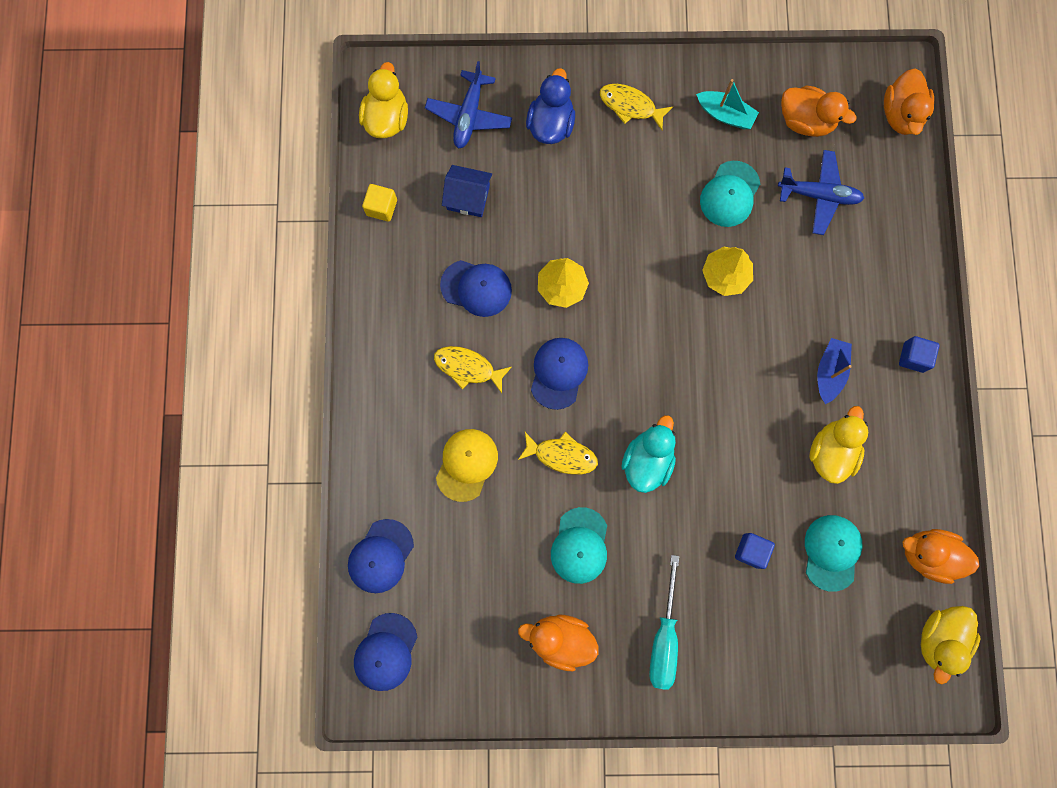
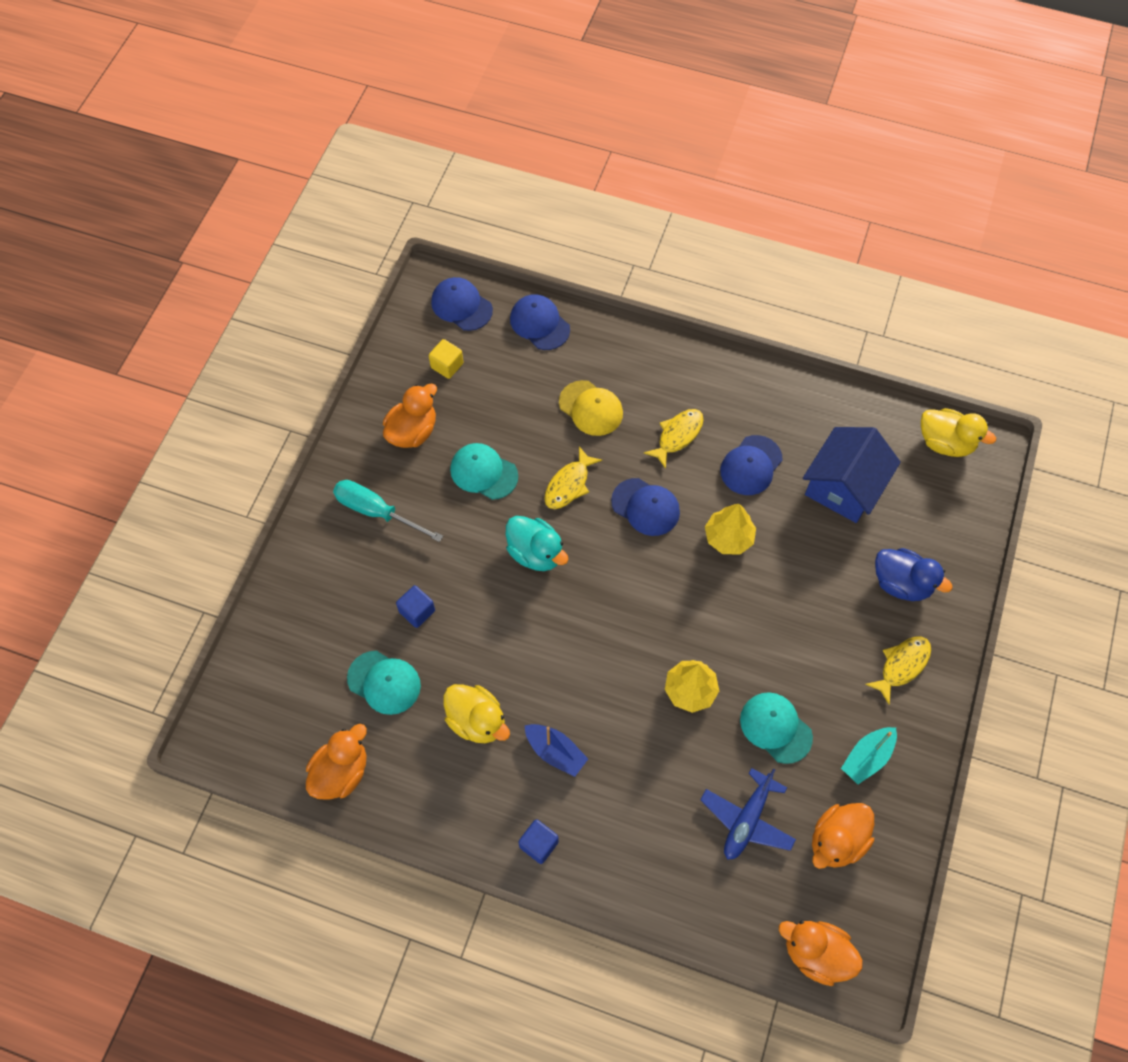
camera: 110 degrees right, 15 degrees down
(382, 207) = (855, 413): yellow cube -> yellow cube (447, 365)
(468, 197) = (844, 486): blue house -> blue house, size x1.67
(469, 115) = (930, 513): blue plane -> none
(939, 638) = (262, 748): yellow duck -> none

